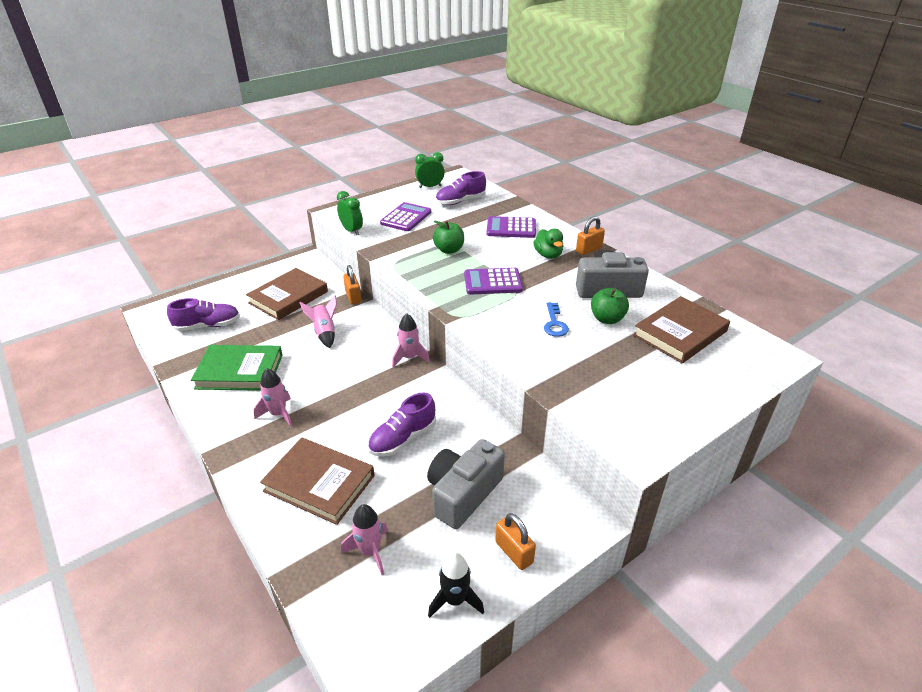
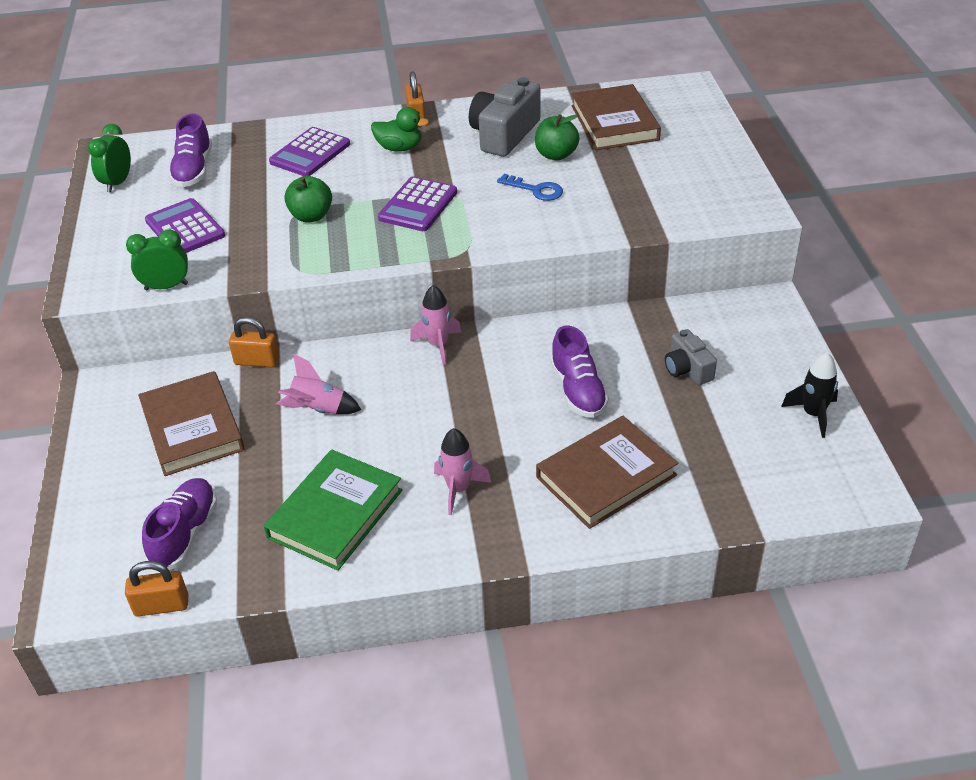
camera: 60 degrees left, 5 degrees up
(370, 552) = (727, 458): pink rocket -> none
(463, 493) = (687, 369): grey camera -> grey camera, size x0.58
(514, 552) = (779, 359): orange padlock -> orange padlock (161, 606)

